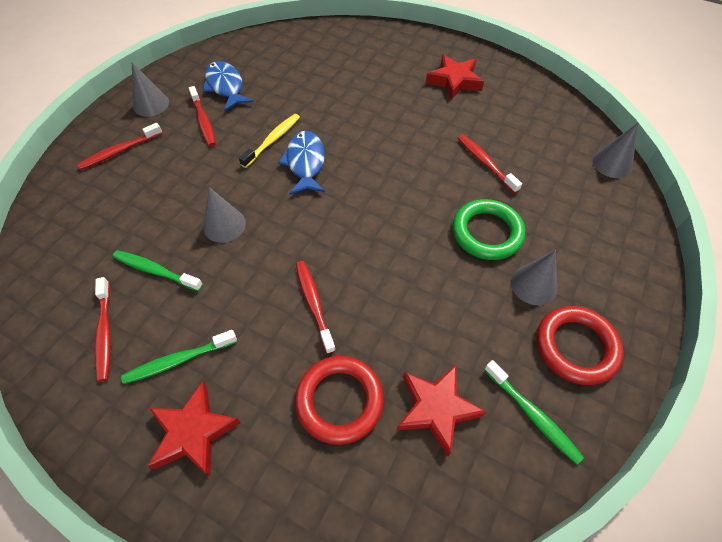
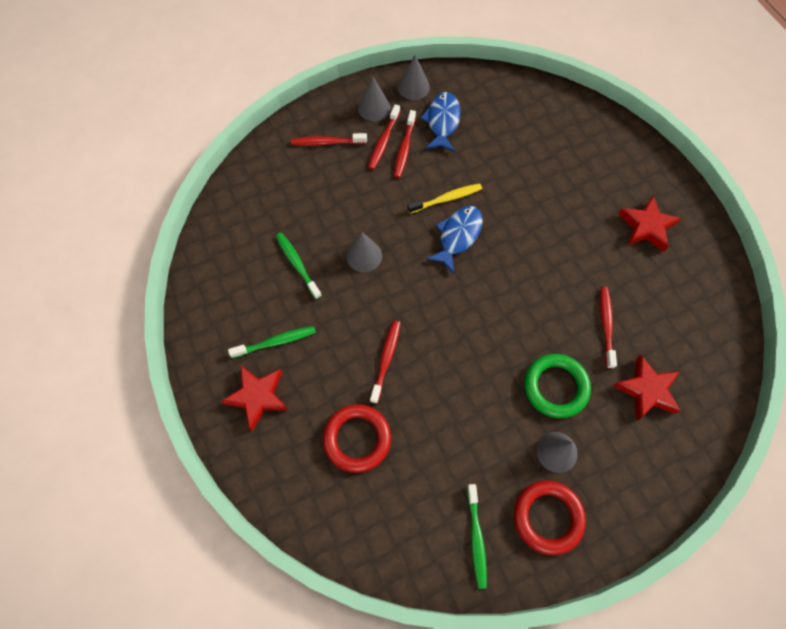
camera: 35 degrees right, 10 degrees up
(105, 332) = (242, 292): red toothbrush -> red toothbrush (383, 141)
(179, 360) = (275, 342): green toothbrush -> green toothbrush turned 150 degrees clockwise
(436, 409) = (415, 488): red star -> red star (647, 390)
(612, 163) = (721, 395): grey cone -> grey cone (413, 87)

